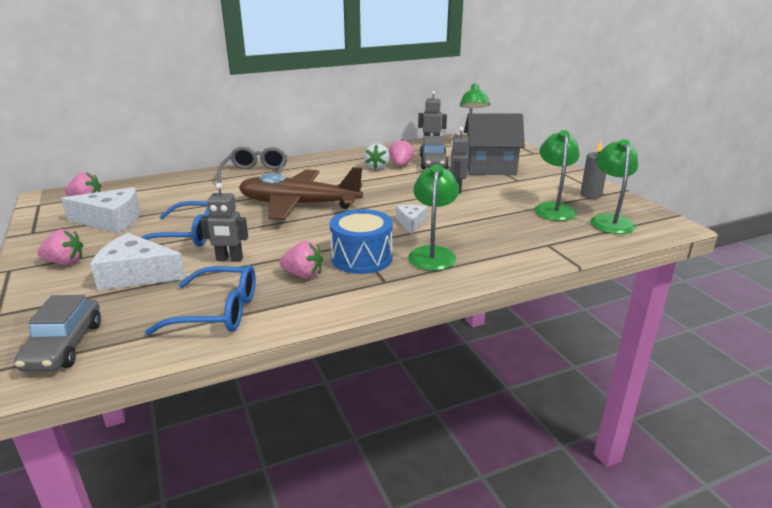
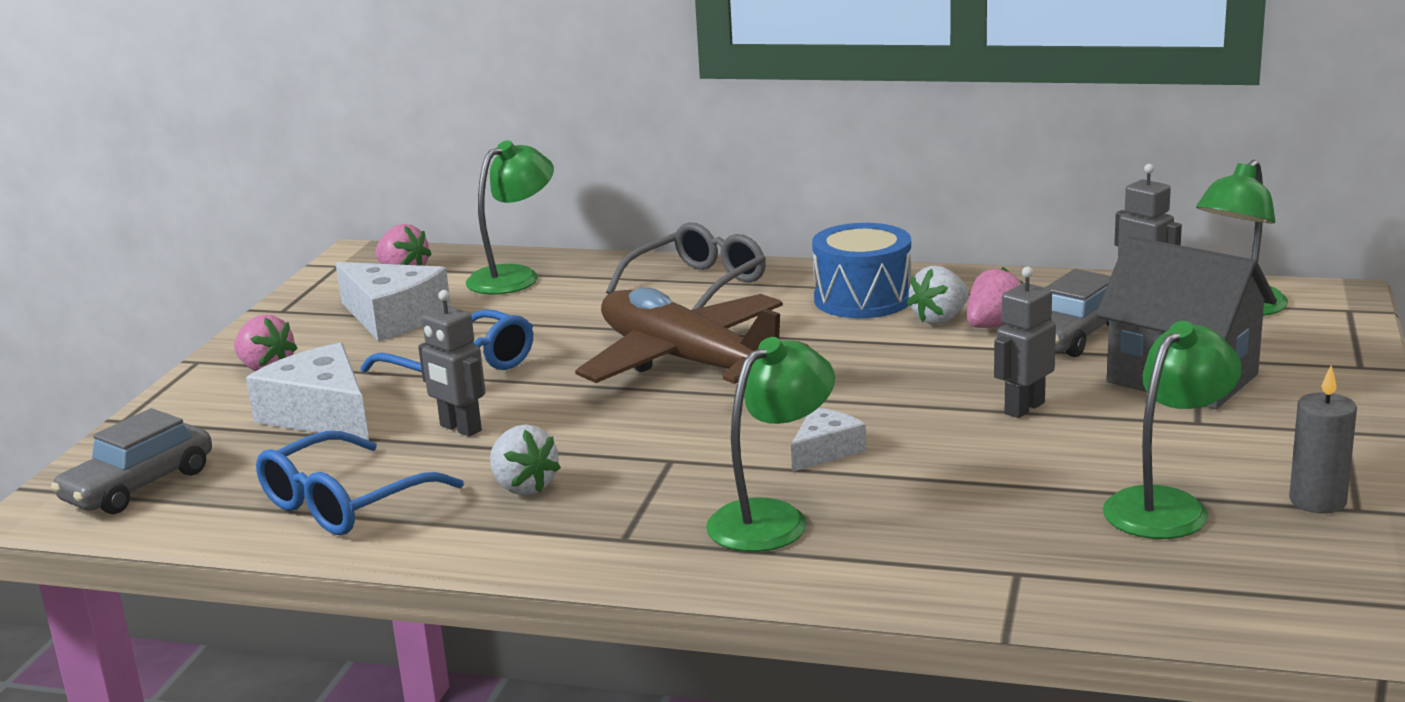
camera: 40 degrees right, 5 degrees down
(217, 311) = (345, 503): blue glasses -> blue glasses turned 90 degrees clockwise
(303, 275) = (523, 487): pink strawberry -> white strawberry
(362, 258) = (646, 488): blue drum -> blue drum (862, 299)
(609, 220) = (1251, 569): green lamp -> green lamp (514, 276)

